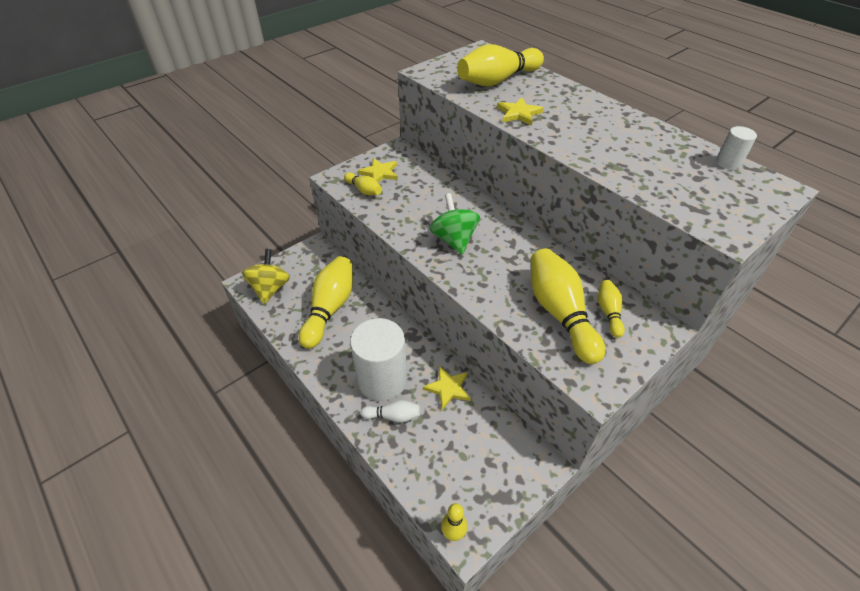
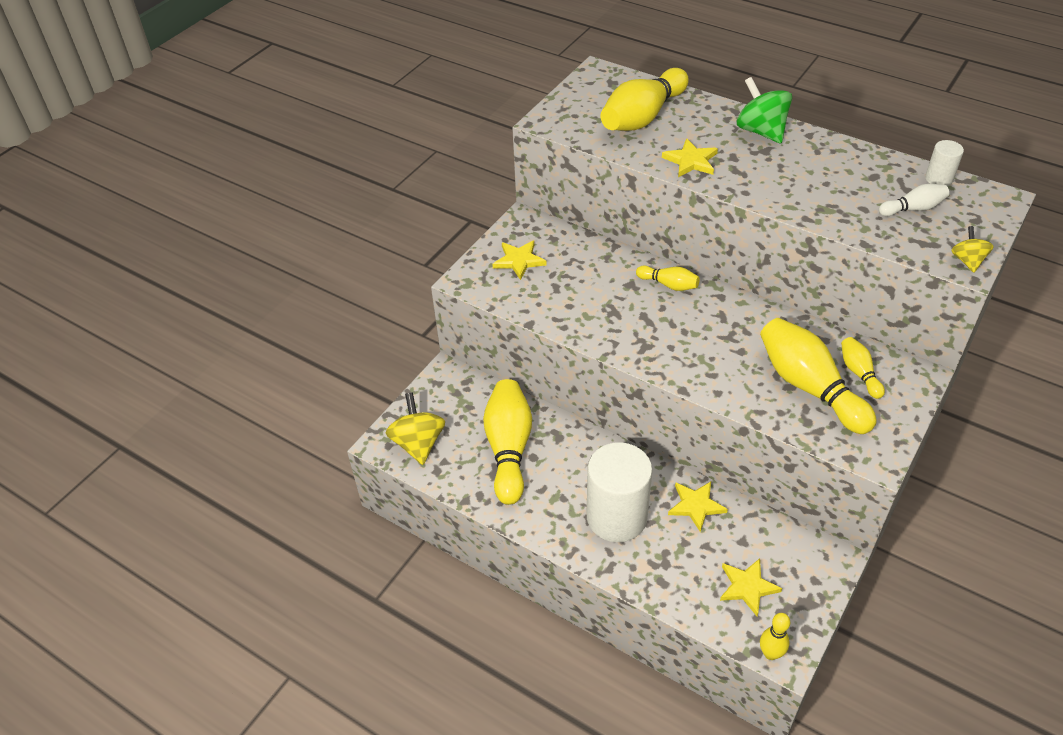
camera: 15 degrees left, 0 degrees up
(364, 190) = (512, 289): yellow bowling pin -> yellow bowling pin (668, 285)
(393, 416) = (649, 554): white bowling pin -> white bowling pin (913, 209)
(454, 239) = (654, 328): green spinning top -> green spinning top (761, 131)
(459, 467) = (747, 587): none -> yellow star
(731, 230) = (967, 261): none -> yellow spinning top

